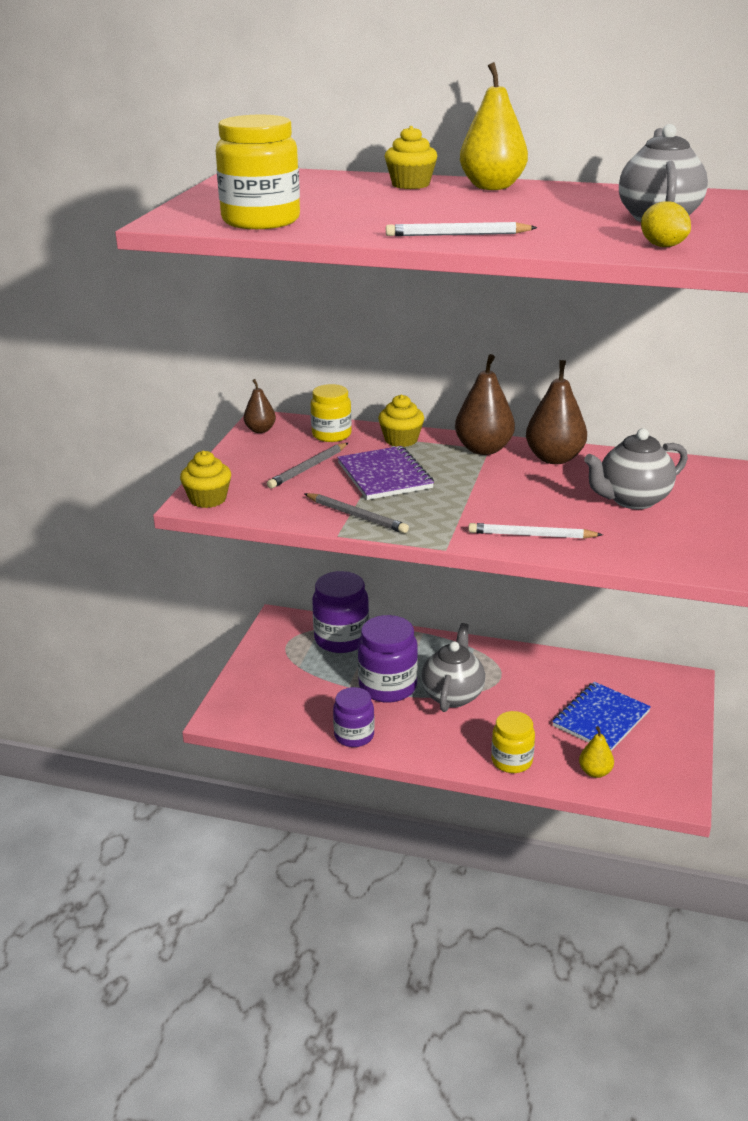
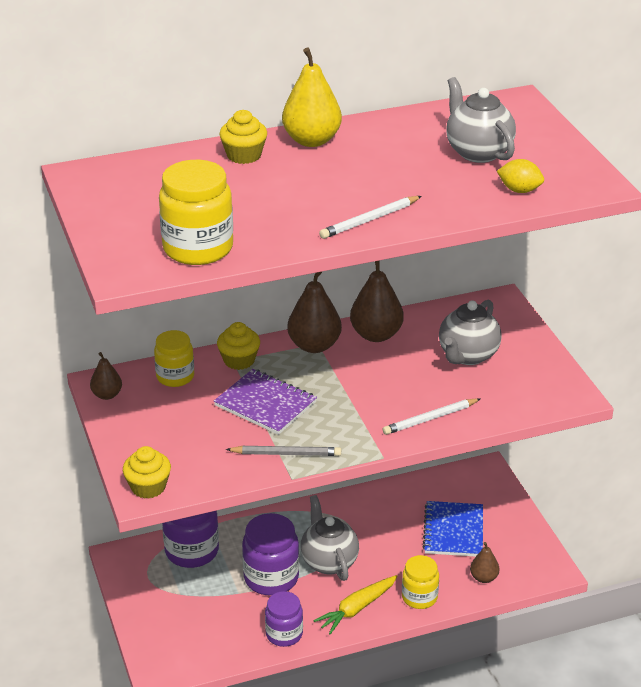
camera: 35 degrees left, 5 degrees up
(308, 468) = (195, 421): grey pencil -> none
(440, 744) = (356, 609): none -> yellow carrot
(595, 772) = (483, 578): yellow pear -> brown pear

